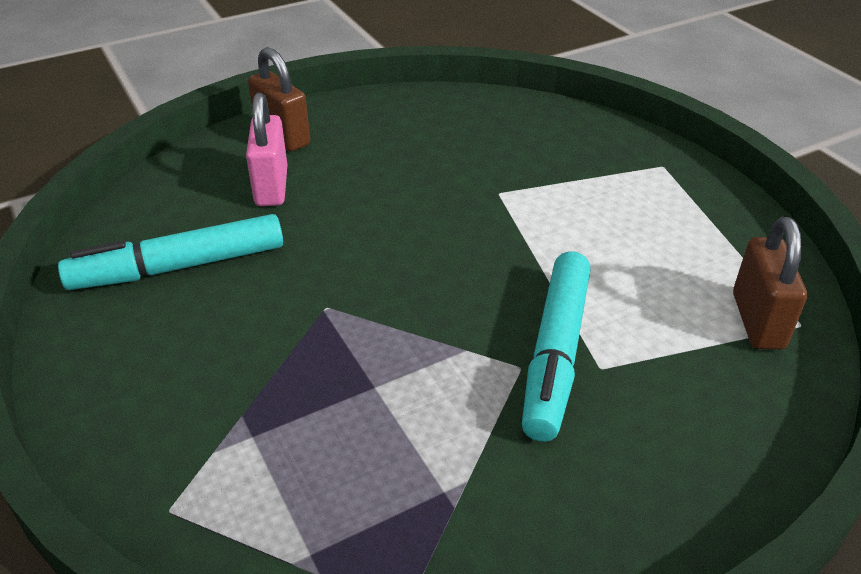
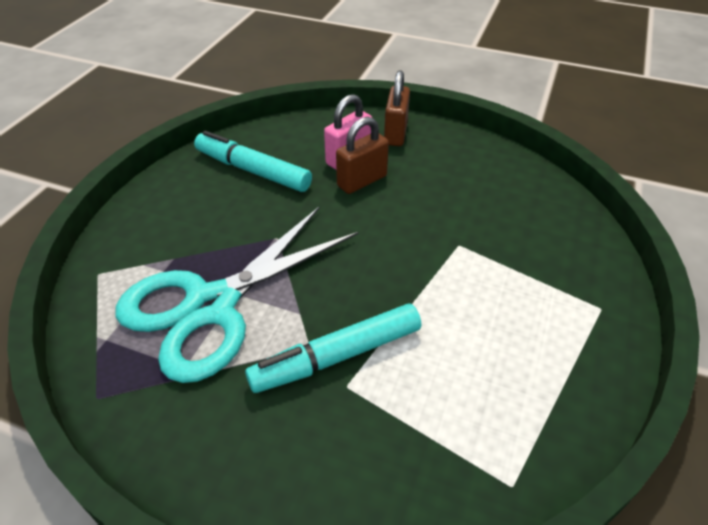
camera: 50 degrees right, 5 degrees up
(369, 418) = (211, 306): none -> turquoise scissors
(757, 321) = (484, 454): brown padlock -> brown padlock (362, 181)

